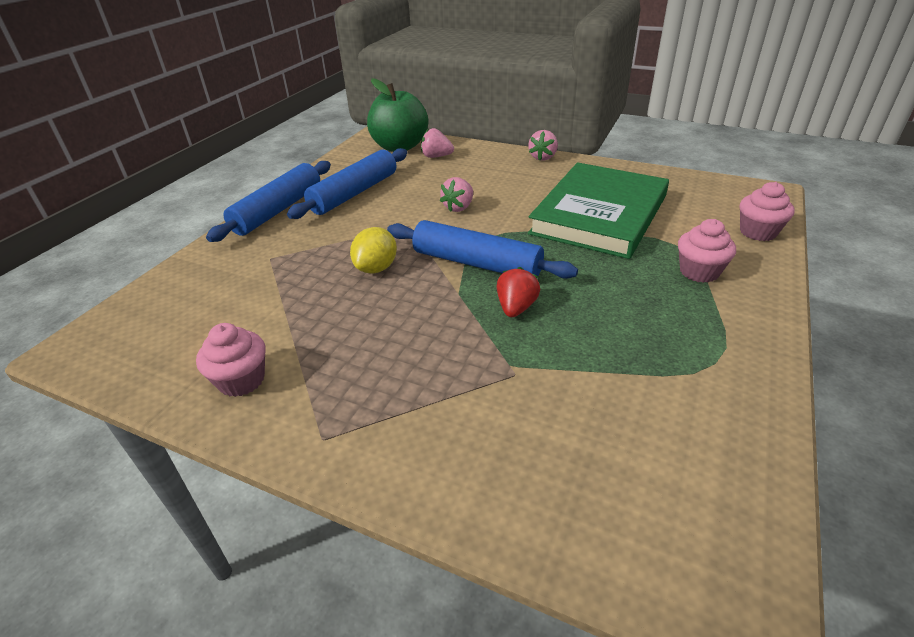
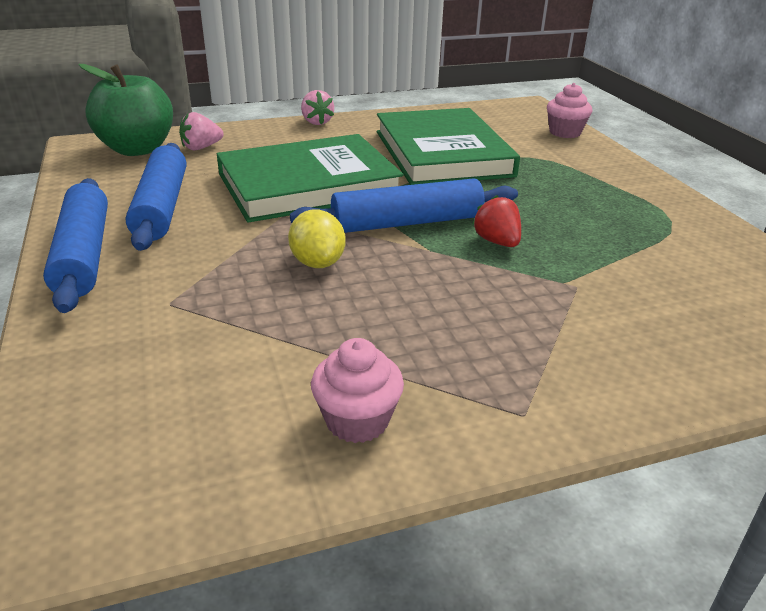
camera: 45 degrees left, 5 degrees down
(458, 207) = (308, 184): pink strawberry -> green book
(699, 272) = (573, 169): pink cupcake -> none

